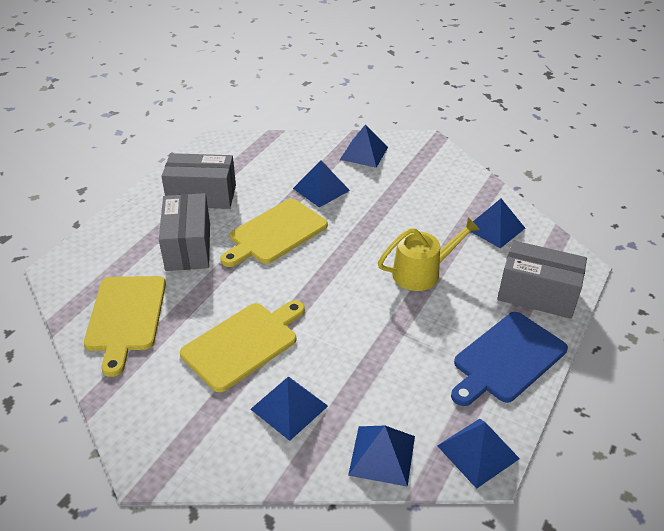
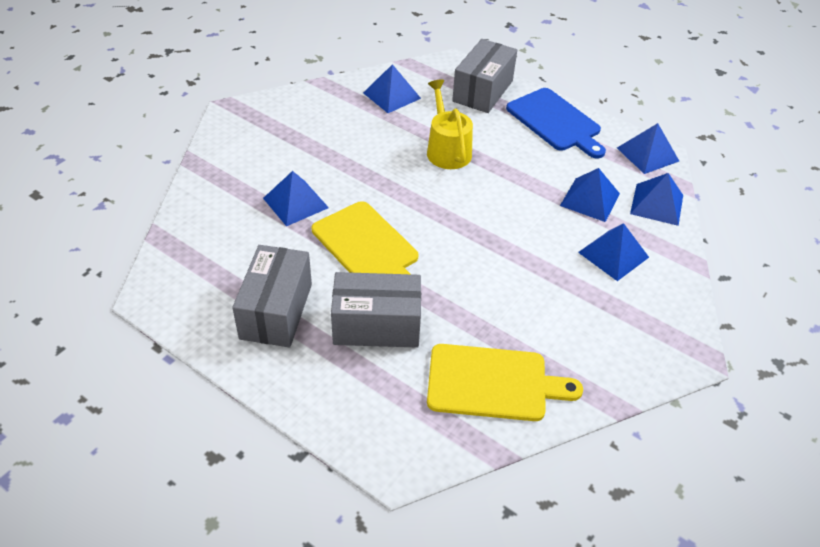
camera: 85 degrees left, 5 degrees up
(243, 343) = (536, 282): yellow cutting board -> none
(364, 153) = (235, 161): blue pyramid -> blue pyramid (590, 199)

